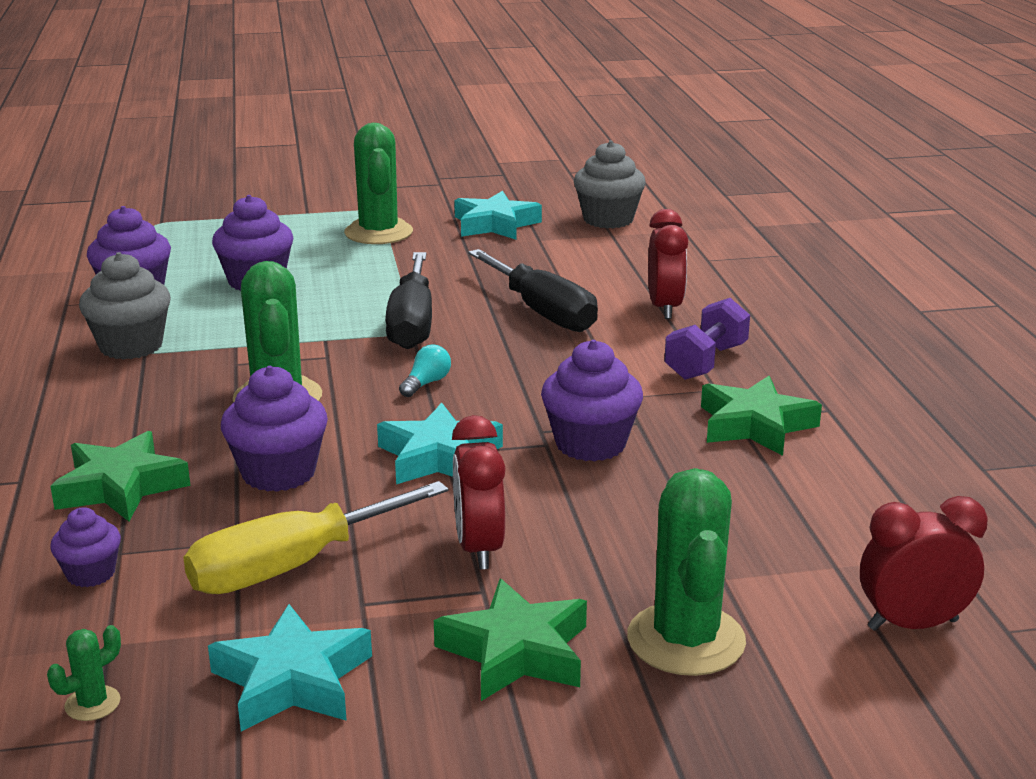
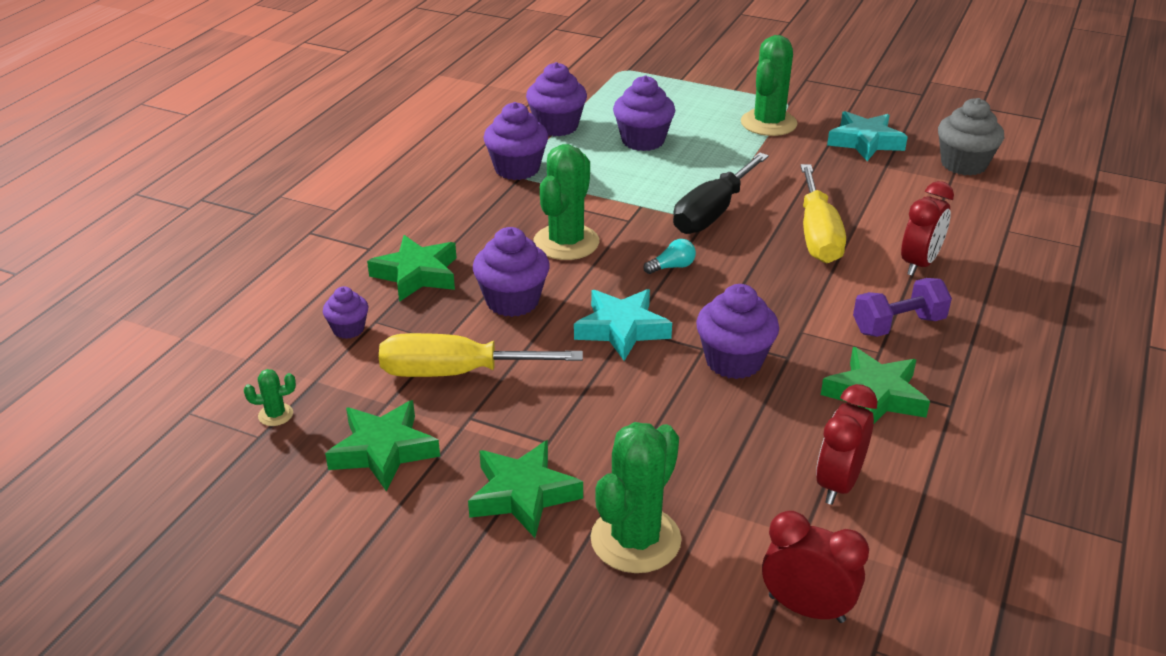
camera: 35 degrees right, 10 degrees up
(131, 346) = (517, 169): grey cupcake -> purple cupcake
(292, 680) = (383, 450): turquoise star -> green star
(479, 548) = (576, 410): red clock -> red clock (838, 483)
(542, 312) = (817, 235): black screwdriver -> yellow screwdriver

